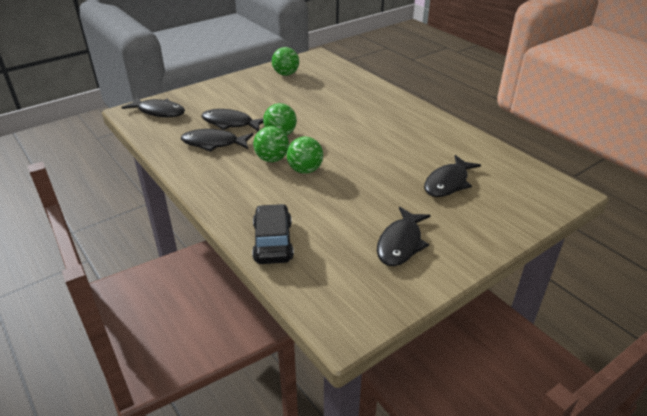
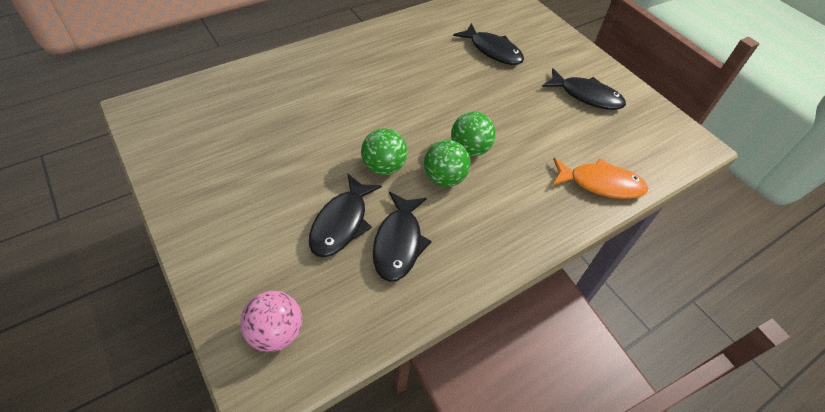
camera: 90 degrees left, 15 degrees up
(159, 112) = (276, 332): black fish -> pink ball
(273, 241) = (601, 184): black car -> orange fish
(286, 74) = (190, 150): green ball -> none

